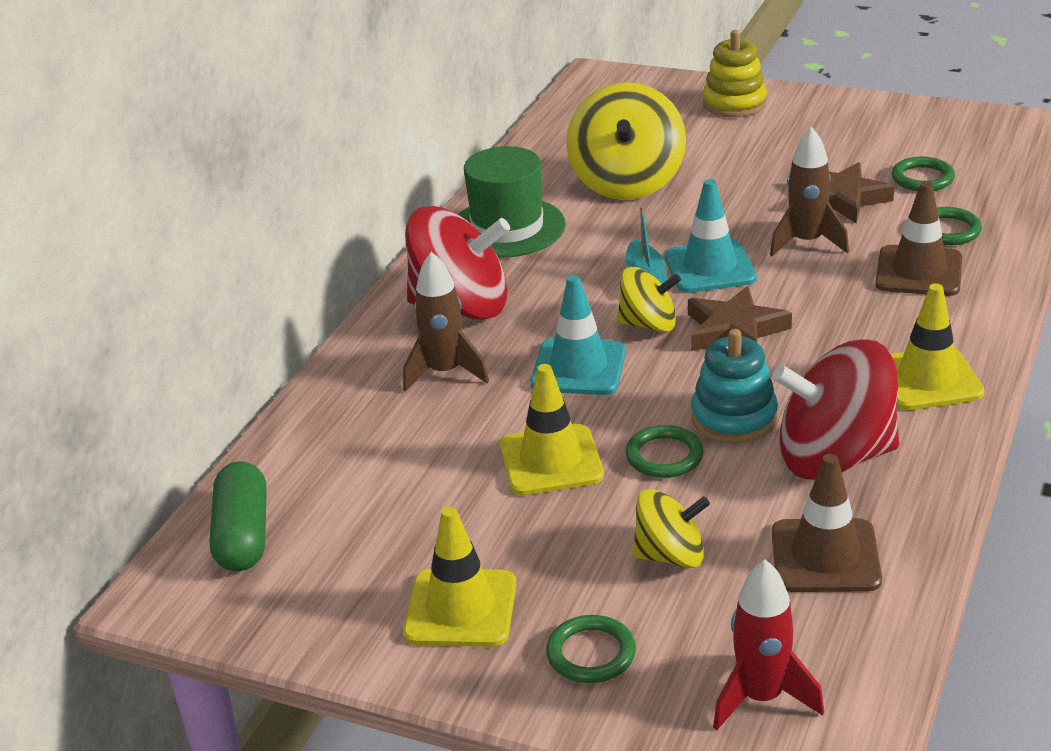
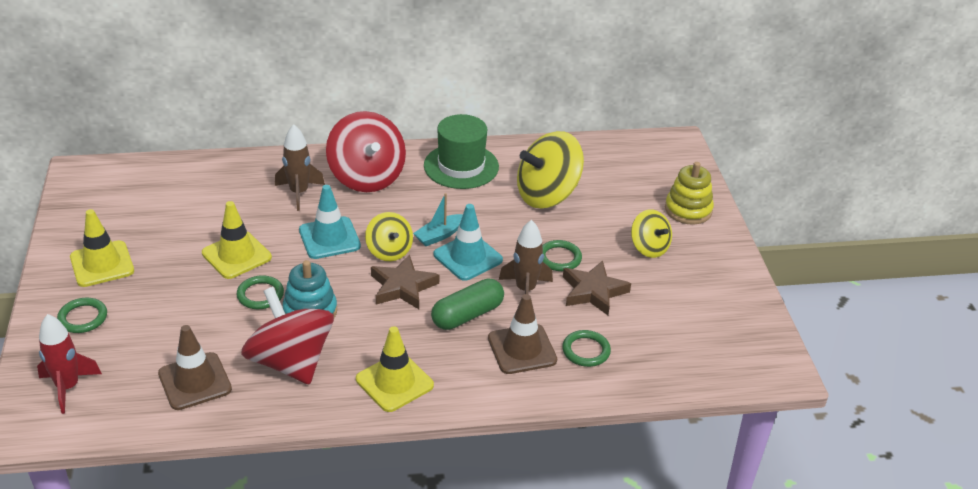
camera: 55 degrees right, 5 degrees up
(243, 535) = (131, 178): green capsule -> green capsule (467, 315)
(670, 556) = (172, 323): yellow spinning top -> yellow spinning top (649, 248)
(922, 178) = (650, 322): green ring -> green ring (559, 258)

